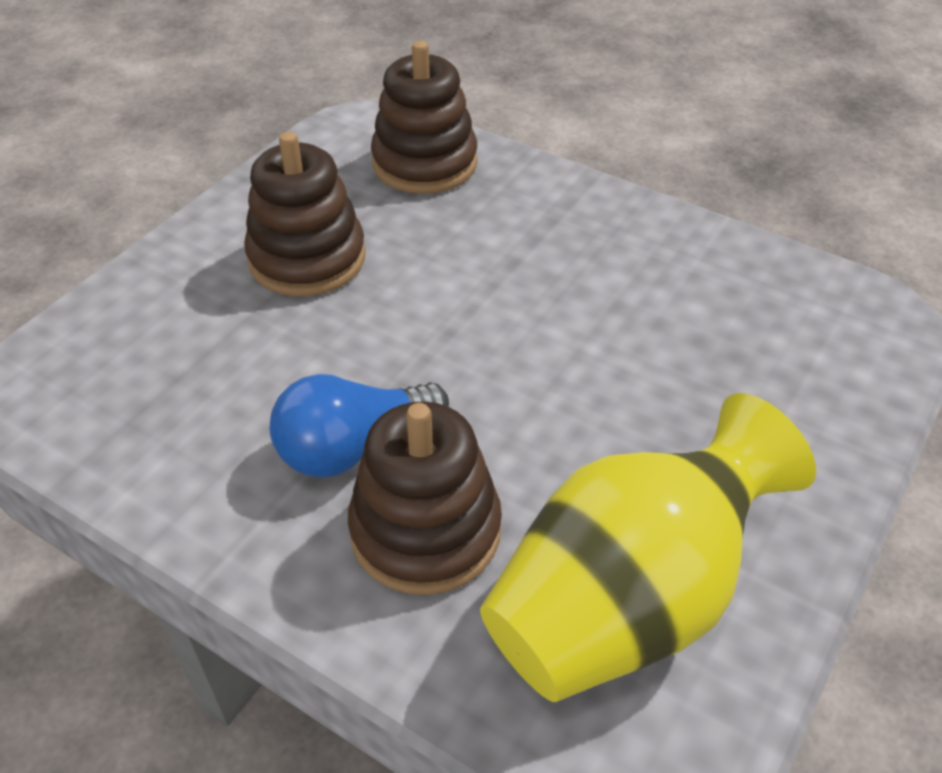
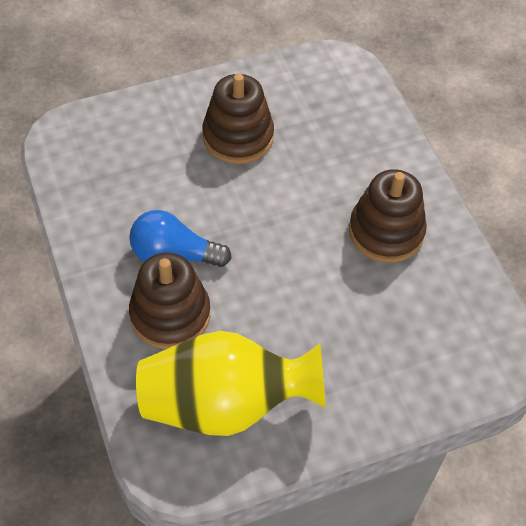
camera: 35 degrees right, 10 degrees up
(424, 163) = (350, 110): brown stacking toy -> brown stacking toy (386, 232)

